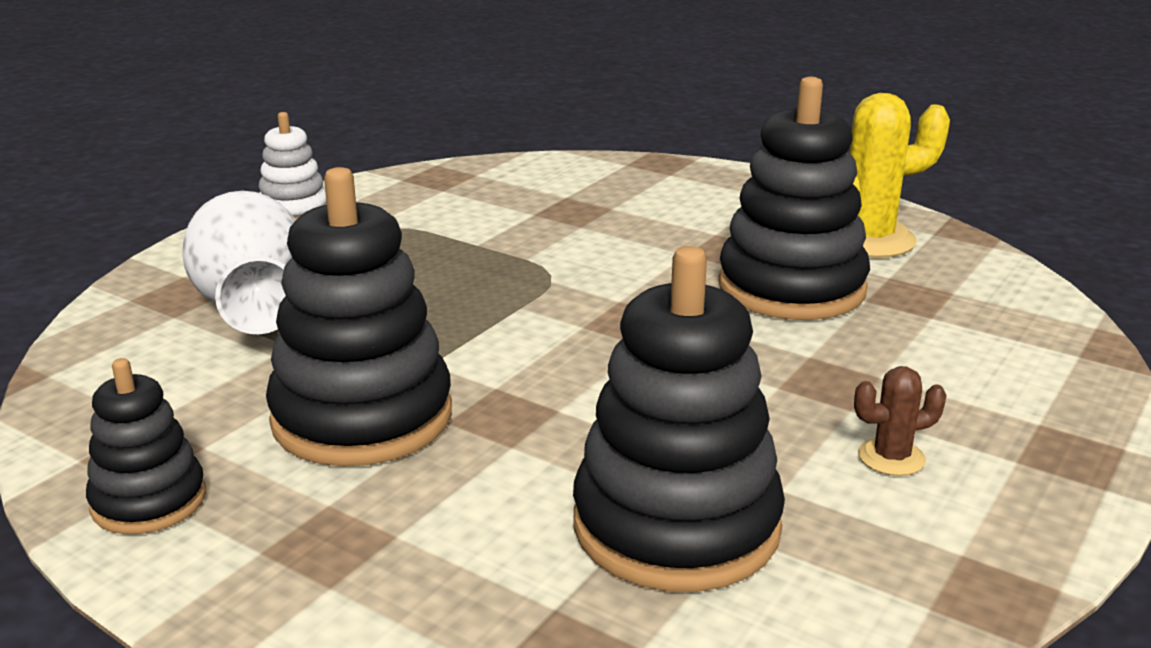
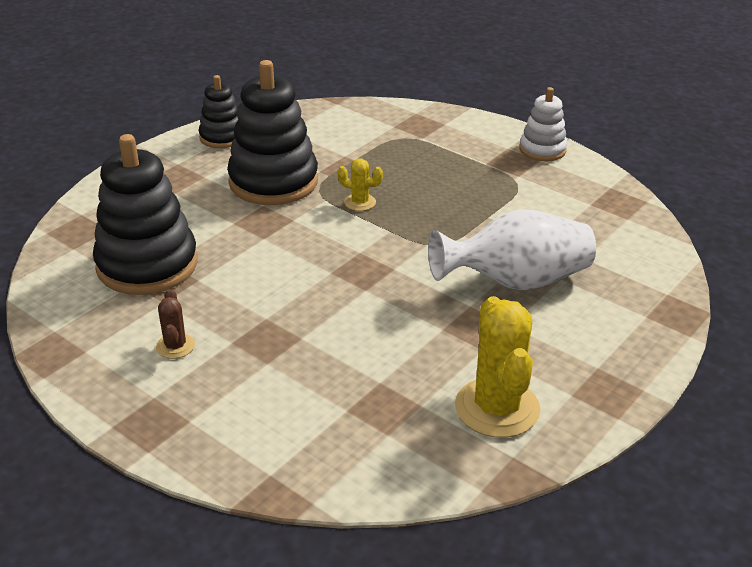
camera: 95 degrees right, 10 degrees up
(253, 306) = (402, 146): white vase -> white vase (516, 282)
(439, 332) = (360, 202): none -> yellow cactus
(791, 288) = (404, 347): black stacking toy -> none

